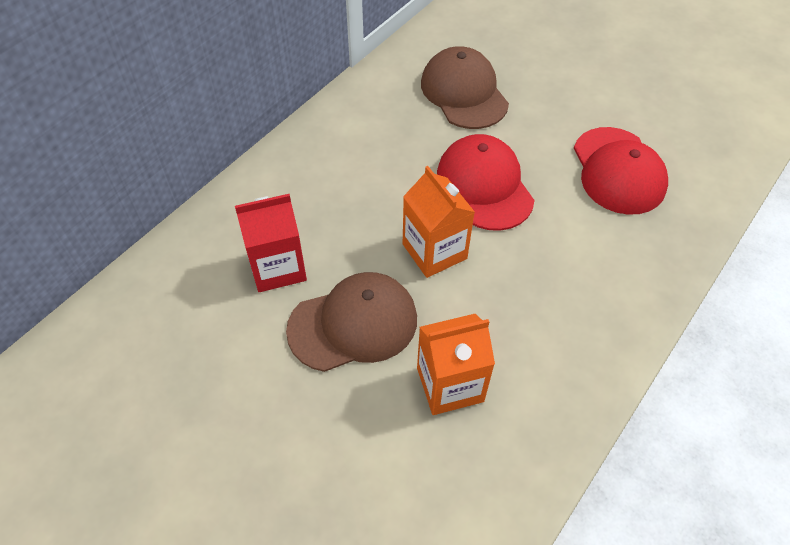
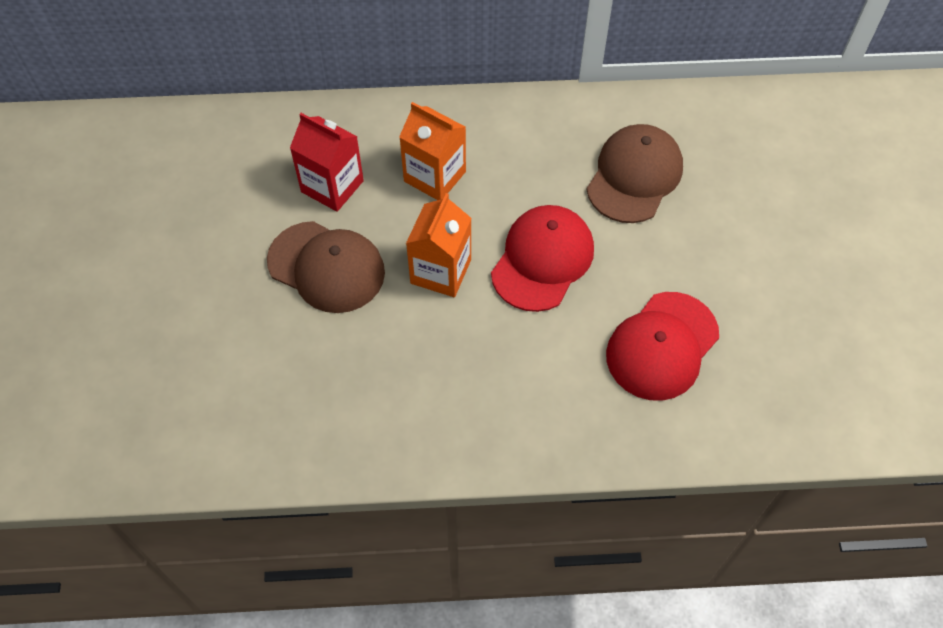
camera: 50 degrees right, 5 degrees up
(450, 384) = (329, 362): orange carton -> orange carton (435, 176)

